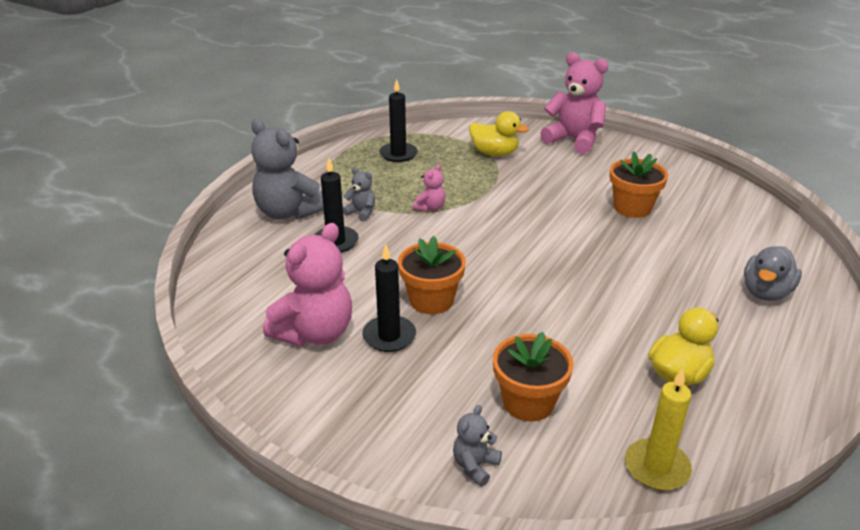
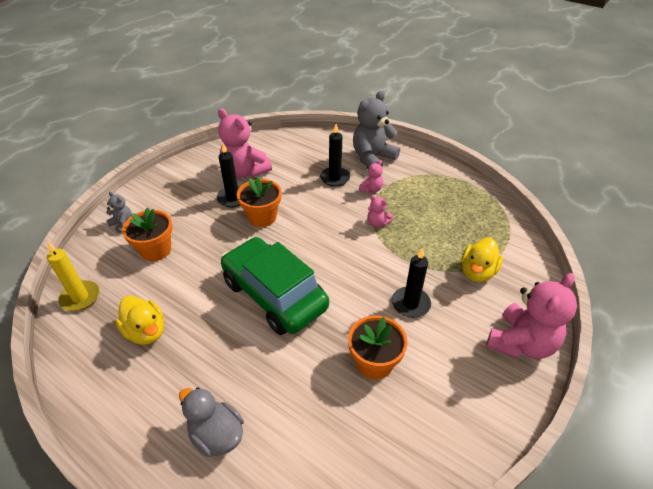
camera: 95 degrees right, 10 degrees up
(361, 212) = (371, 189): grey teddy bear -> pink teddy bear
(398, 154) = (464, 210): black candle -> black candle (410, 304)
(573, 274) = (274, 295): none -> green car

